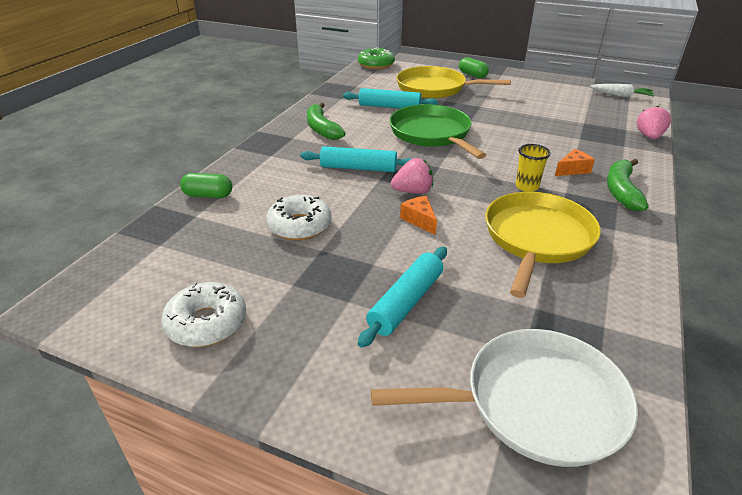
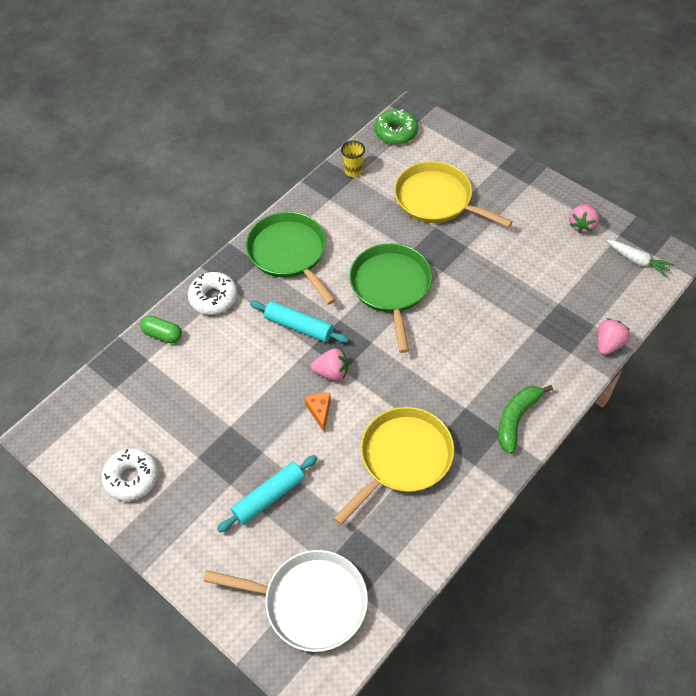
camera: 20 degrees right, 20 degrees up
(300, 225) = (223, 393): white donut -> white donut (213, 298)
(322, 129) = (289, 253): green banana -> green pan
(389, 107) = (372, 227): turquoise rolling pin -> none
(472, 75) = (494, 179): green capsule -> none
(527, 186) = (435, 391): yellow cup -> yellow cup (353, 171)
(561, 86) = (582, 225): none -> pink strawberry
(572, 170) = (492, 378): orange cheese -> none

